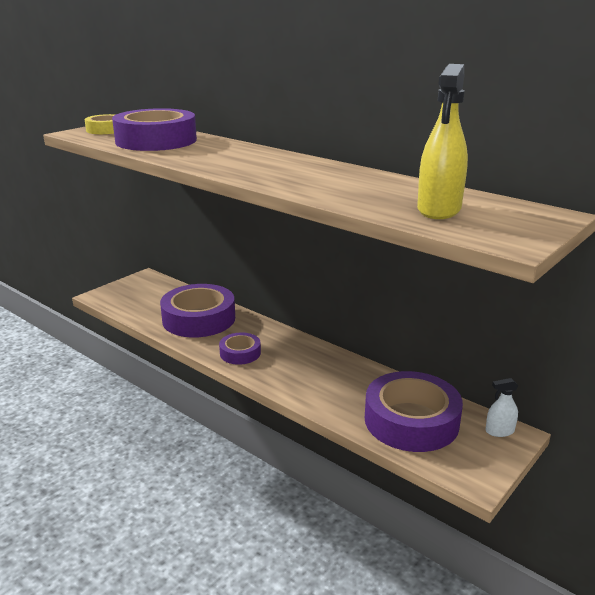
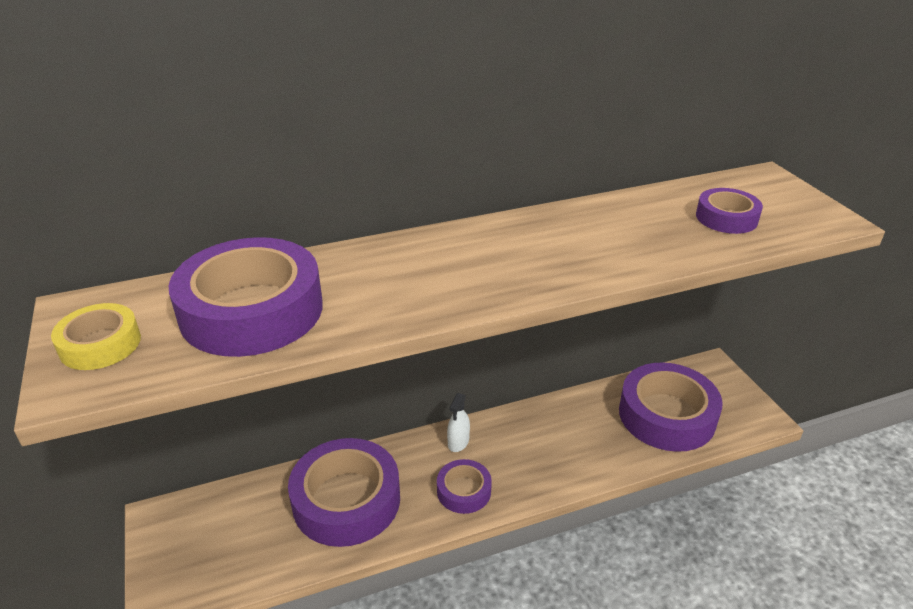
camera: 60 degrees left, 10 degrees up
(439, 209) = (726, 218): yellow spray bottle -> purple tape
(499, 431) = (705, 371): white spray bottle -> white spray bottle (458, 442)

